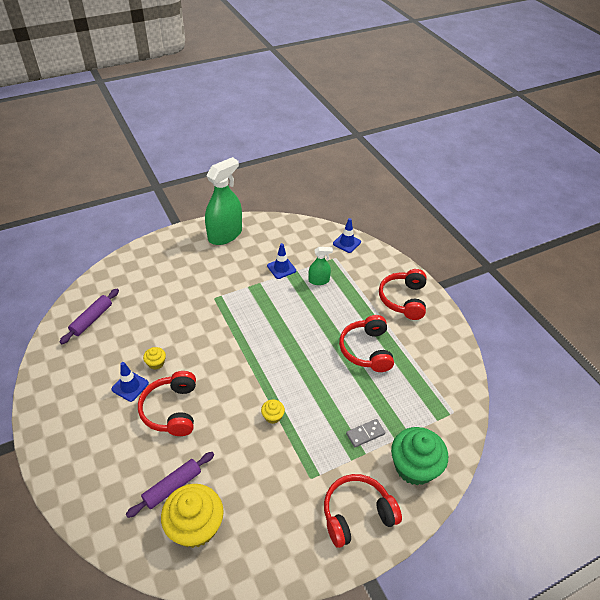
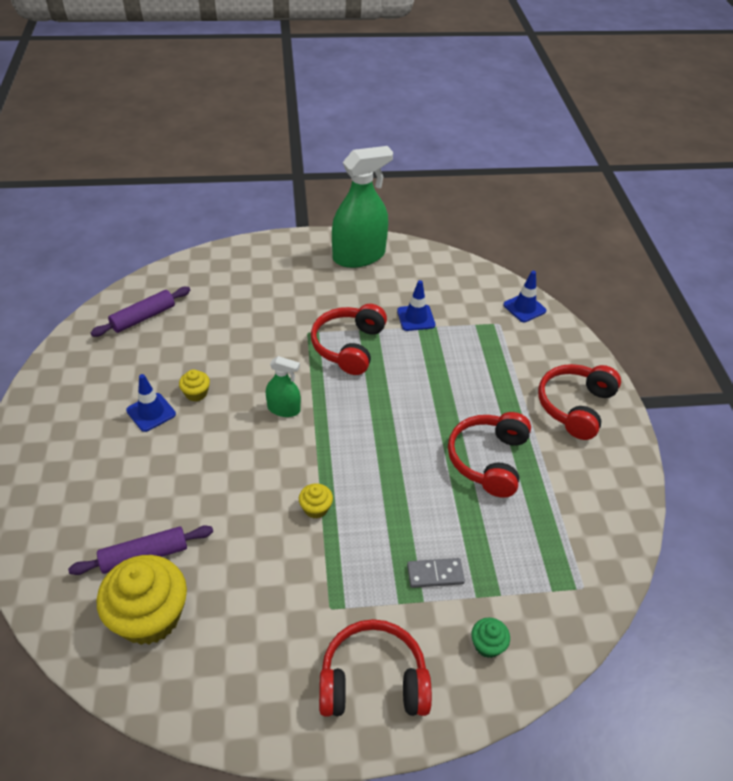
camera: 20 degrees right, 0 degrees up
(171, 410) = (188, 458): red headphones -> red headphones (348, 346)
(319, 280) = (461, 347): green spray bottle -> green spray bottle (284, 409)
(414, 467) = (487, 645): green cupcake -> green cupcake, size x0.45

